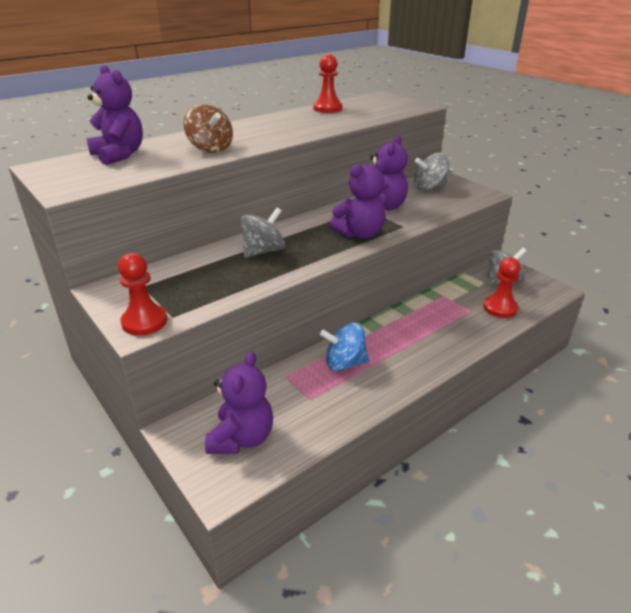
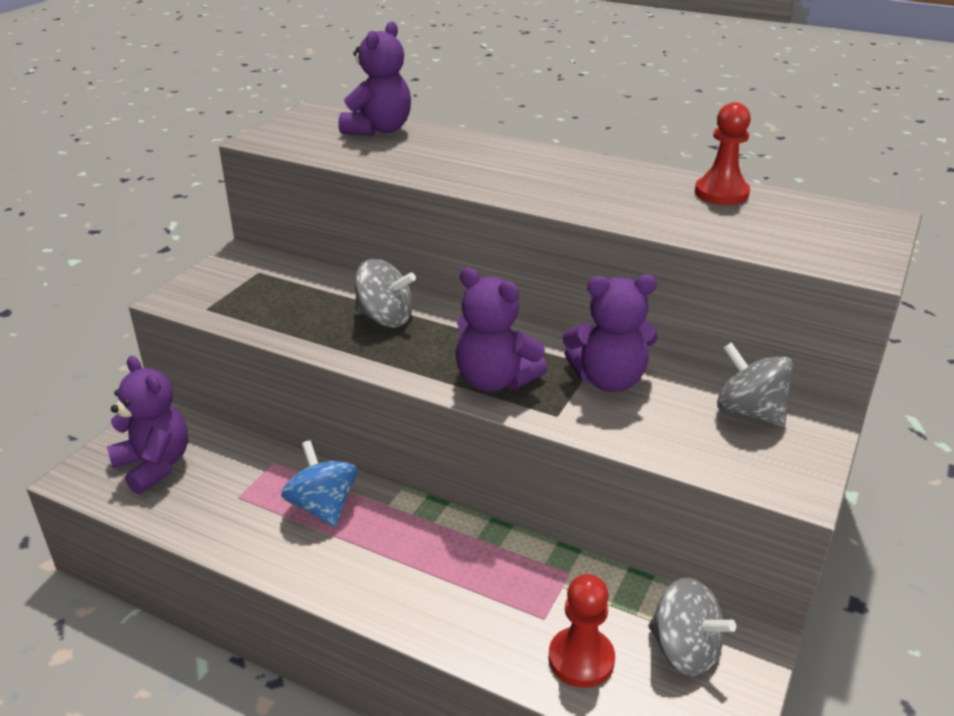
camera: 65 degrees right, 0 degrees up
(144, 322) = (190, 297): red pawn -> none
(210, 148) = (446, 166): brown spinning top -> none
(242, 438) = (154, 465): purple teddy bear -> purple teddy bear turned 120 degrees counterclockwise

